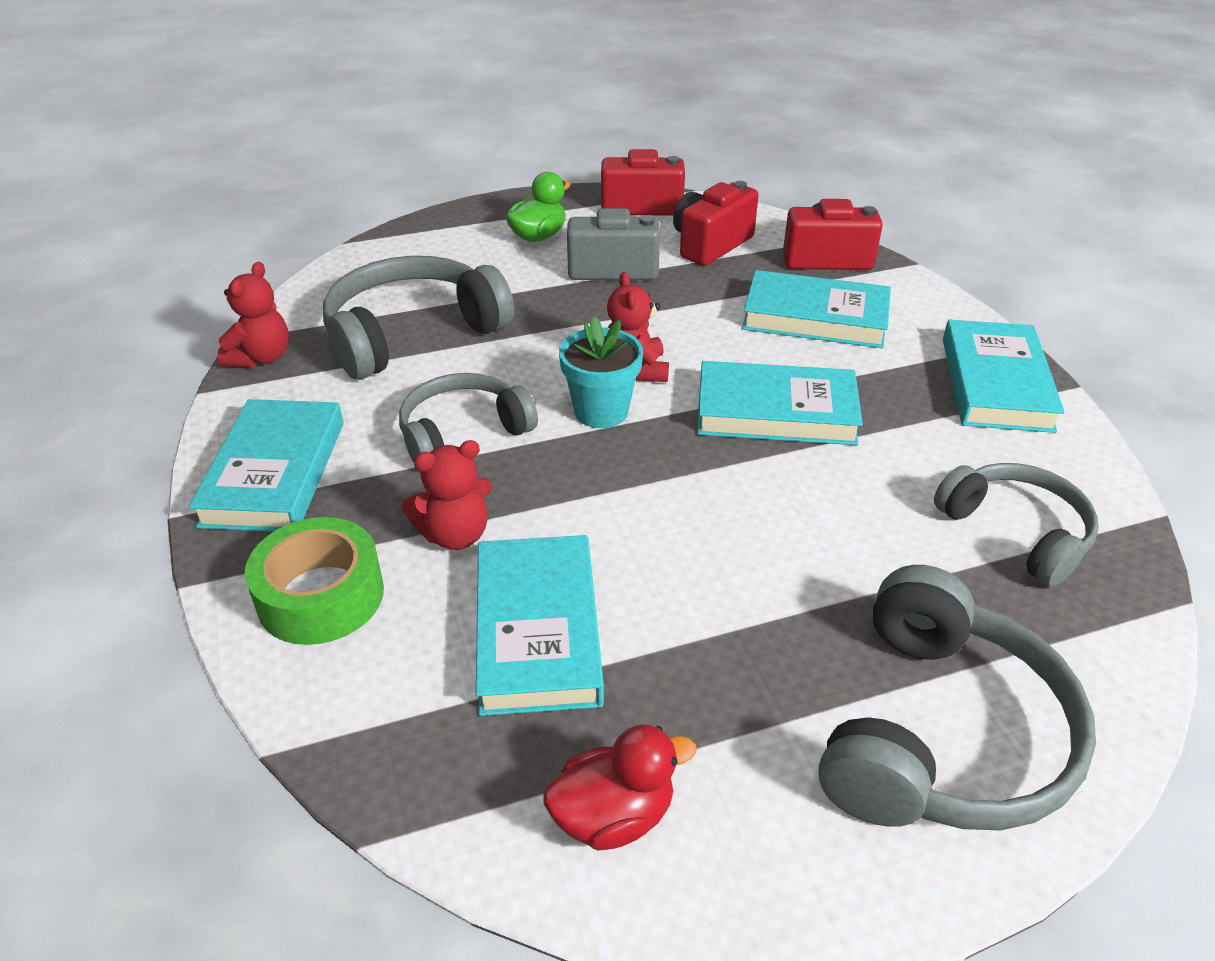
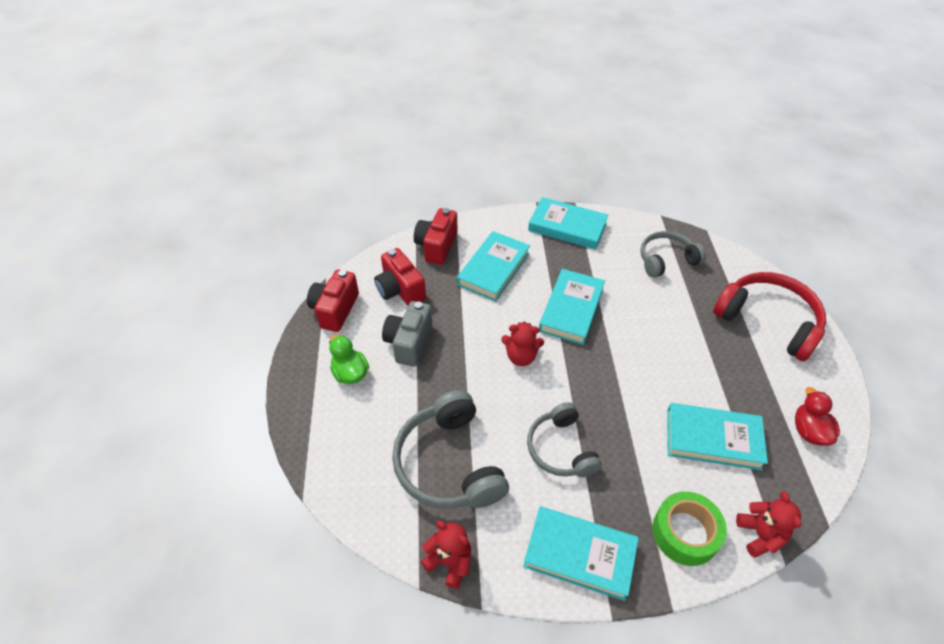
camera: 75 degrees left, 10 degrees up
(455, 535) = (645, 464): red teddy bear -> red teddy bear (760, 535)
(601, 411) = (555, 380): turquoise flower pot -> none
(941, 734) = (768, 321): grey headphones -> red headphones

